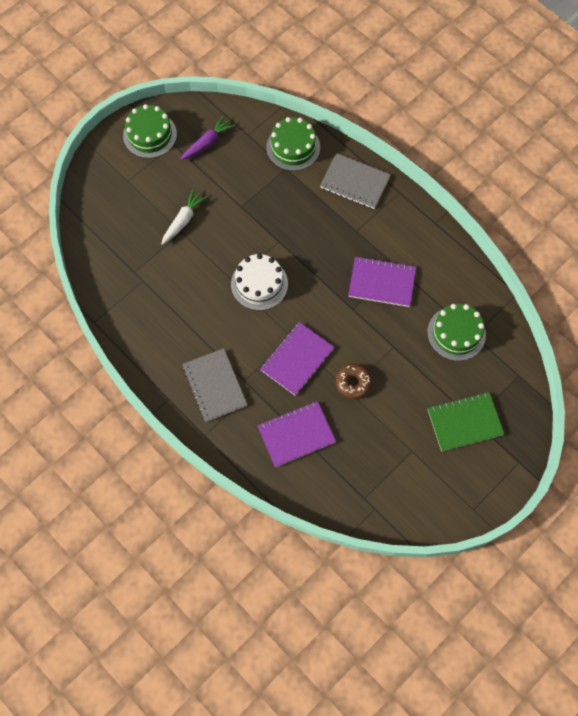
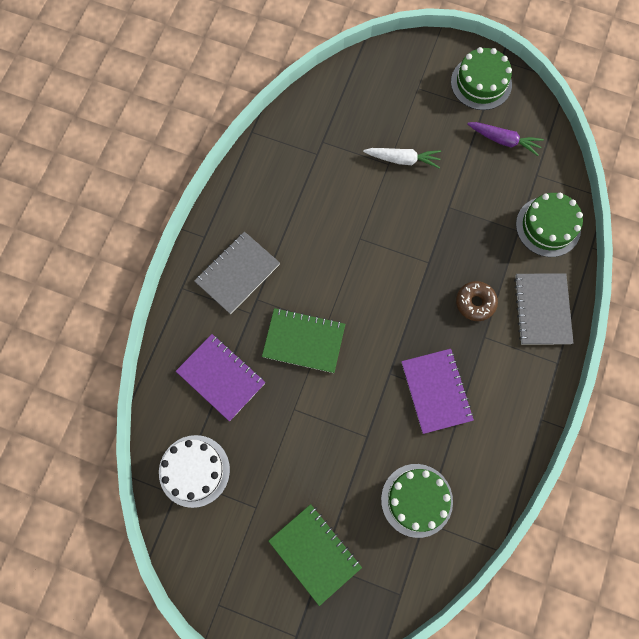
camera: 65 degrees right, 5 degrees up
(259, 284) = (369, 265): white cake -> white cake (194, 471)
(297, 359) = (304, 341): purple notebook -> green notebook
(353, 383) = (304, 411): brown donut -> brown donut (475, 303)

